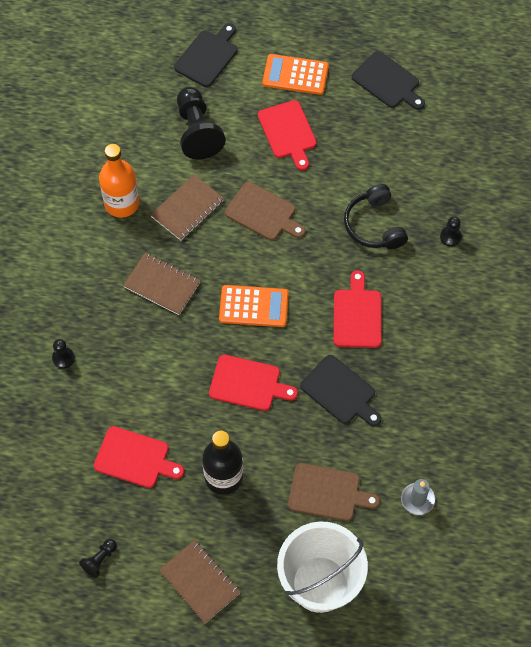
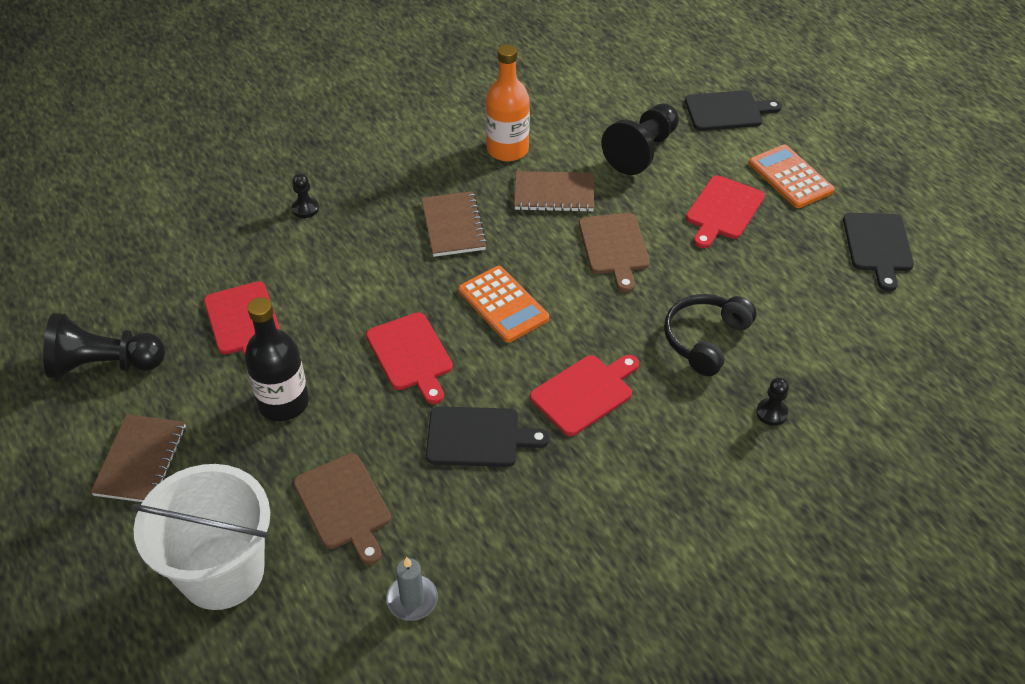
camera: 50 degrees right, 15 degrees down
(99, 560) = (105, 365): black pawn -> black pawn, size x2.14
(340, 392) = (478, 437): black cutting board -> black cutting board turned 90 degrees counterclockwise

